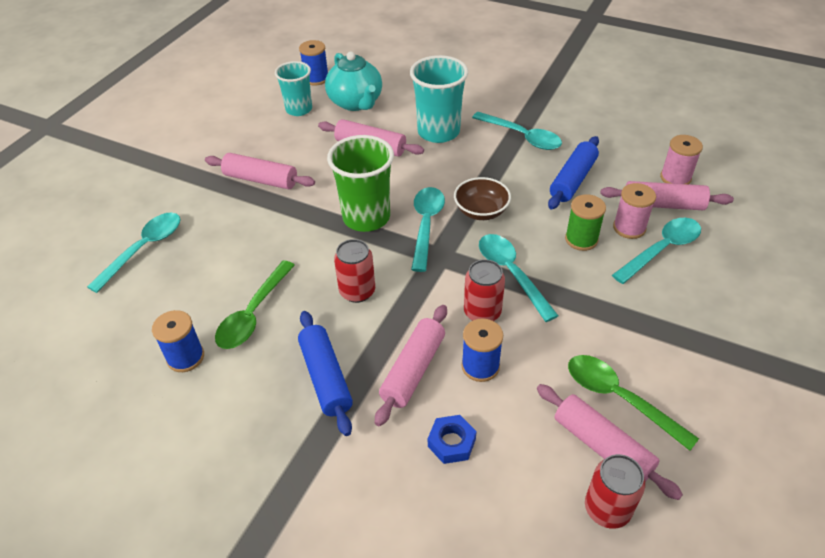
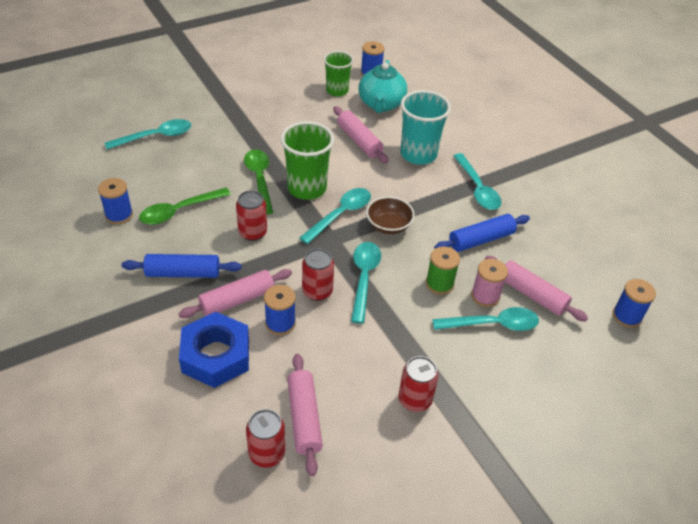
camera: 30 degrees right, 0 degrees up
(261, 180) = (265, 128): pink rolling pin -> none
(299, 109) = (337, 90): turquoise cup -> green cup
(326, 377) = (183, 273): blue rolling pin -> blue rolling pin turned 75 degrees clockwise
(451, 442) = (216, 355): blue nut -> blue nut, size x2.01
(619, 398) = (348, 398): green spoon -> green spoon (259, 179)
(675, 178) = (566, 281): pink spool -> none
(675, 360) = (415, 400): none -> red can
(748, 181) = (627, 316): none -> blue spool

